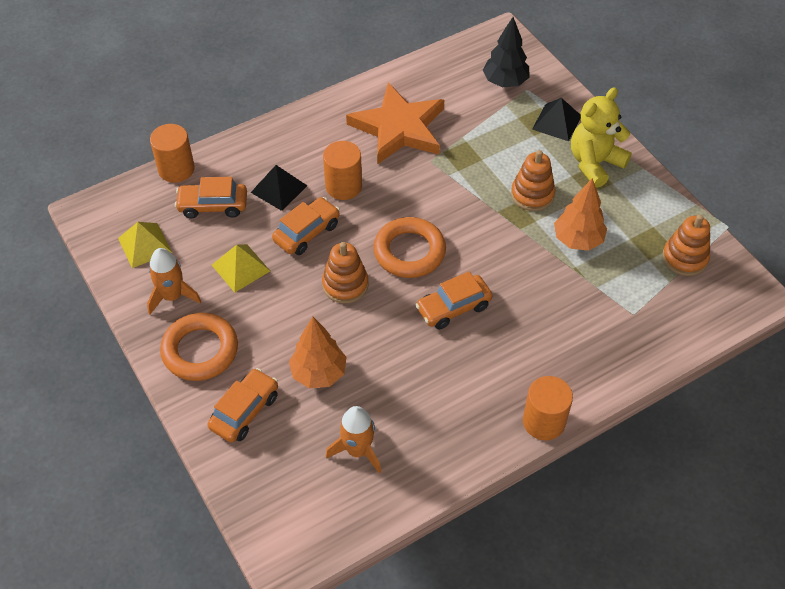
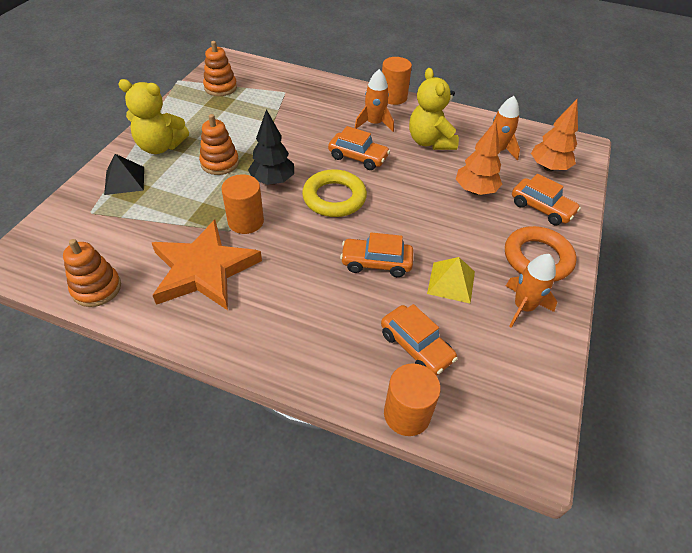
camera: 130 degrees left, 5 degrees down
(145, 245) = (507, 367): yellow pyramid -> none
(245, 411) = (541, 208): orange car -> orange car turned 135 degrees counterclockwise
(279, 189) = (350, 310): black pyramid -> none
(343, 186) = (306, 268): orange cylinder -> orange cylinder (246, 221)
(345, 285) = (398, 215): orange stacking toy -> orange stacking toy (96, 288)
(409, 251) = (334, 198): orange ring -> yellow ring
(426, 393) = (430, 142): none -> yellow teddy bear
(502, 362) = (374, 123): none -> orange rocket
(505, 82) = (87, 229): black tree -> black tree (272, 181)
(578, 240) = (245, 129): orange tree -> orange tree (548, 168)

